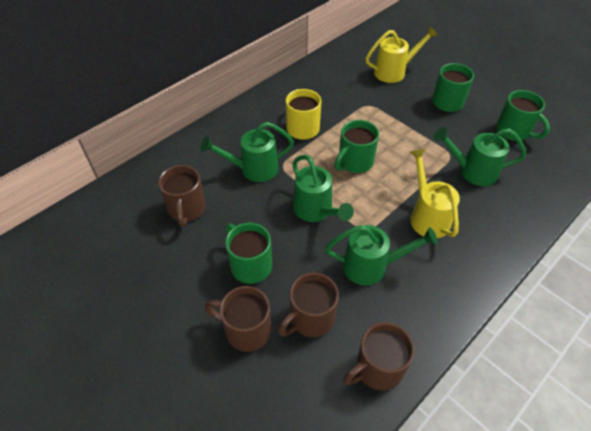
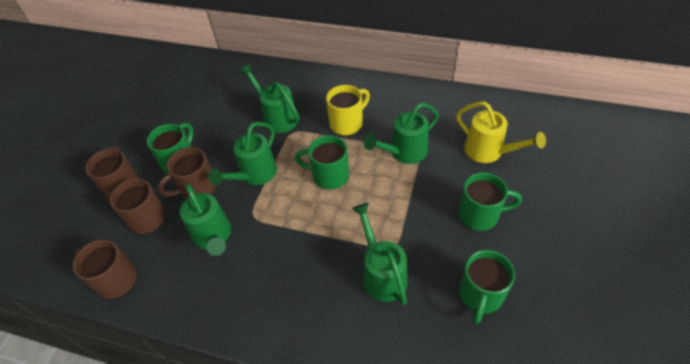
camera: 65 degrees right, 0 degrees up
(187, 209) = (215, 103): brown mug -> brown mug (197, 188)
(362, 111) = (404, 152): none -> green watering can
(427, 216) = (294, 256): yellow watering can -> none

